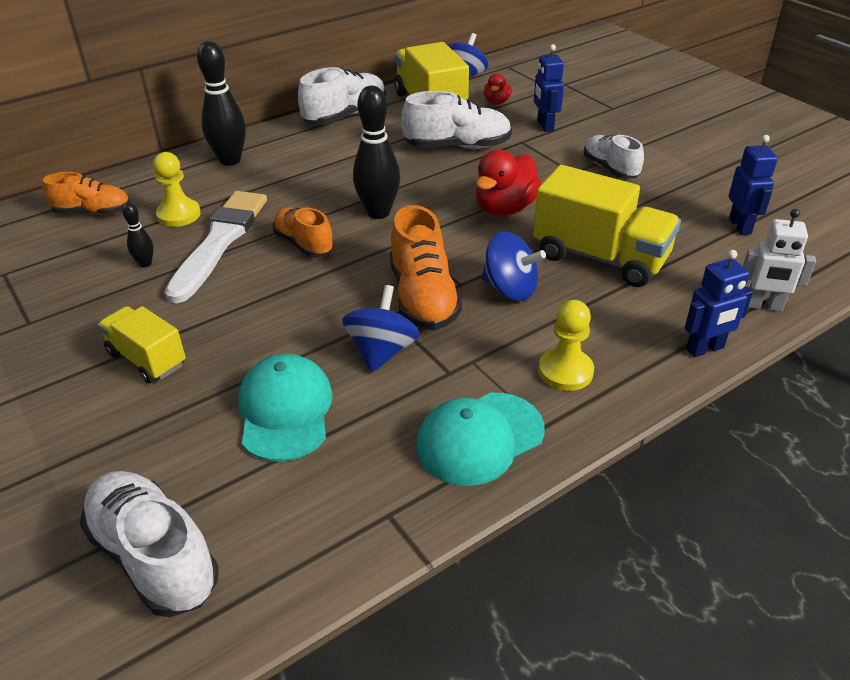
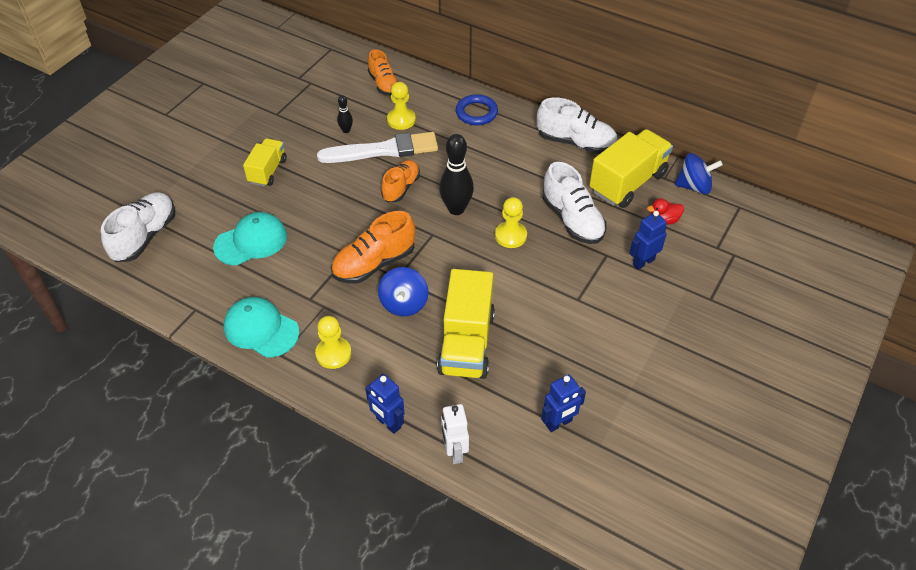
camera: 65 degrees right, 10 degrees up
(230, 160) = (476, 113): black bowling pin -> blue ring
(382, 351) = (315, 263): blue spinning top -> none
(452, 188) = (510, 236): none -> yellow pawn
(505, 208) = (500, 273): red duck -> none
(610, 168) = (599, 321): white shoe -> none

